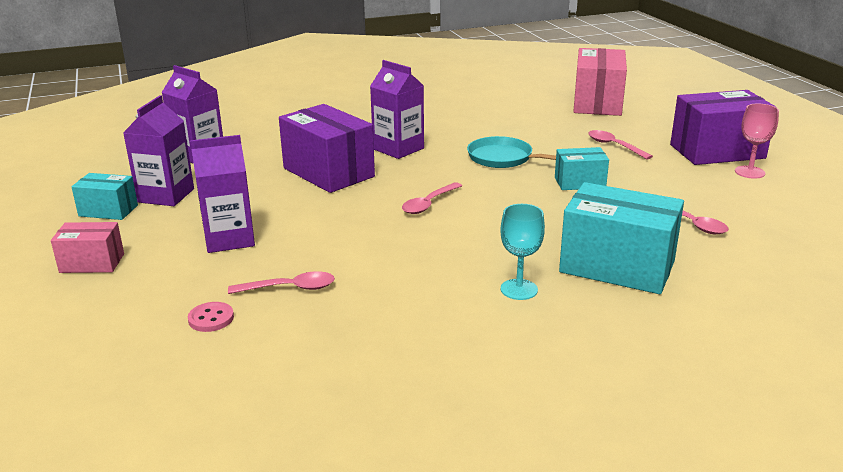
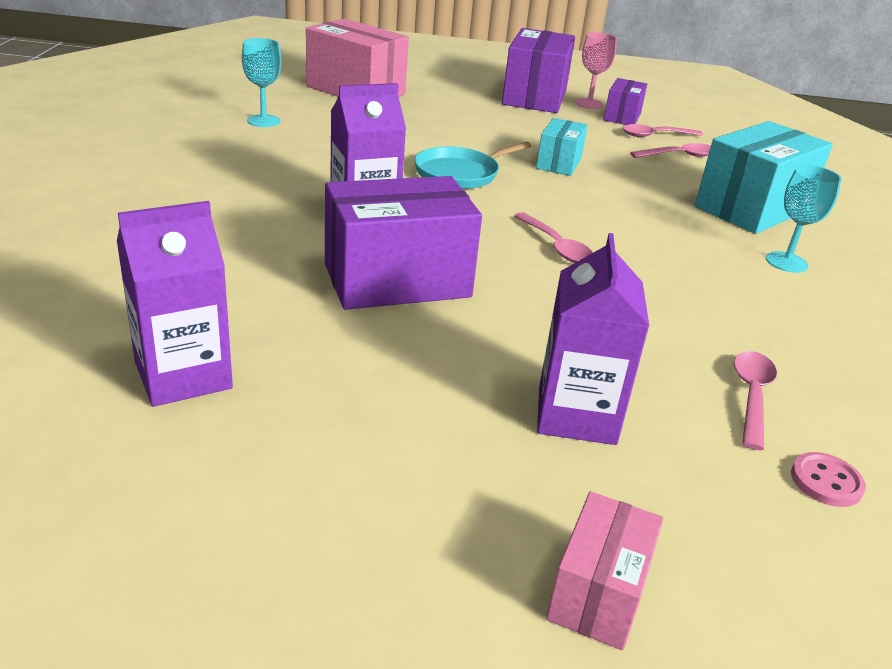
camera: 70 degrees left, 5 degrees up
(108, 211) = (363, 538): turquoise box -> none
(166, 195) = (349, 449): purple carton -> none
(494, 98) = (263, 121): none -> turquoise goblet
(614, 146) = (480, 122): pink spoon -> pink spoon (655, 135)
(745, 189) = (622, 117): none -> purple box

